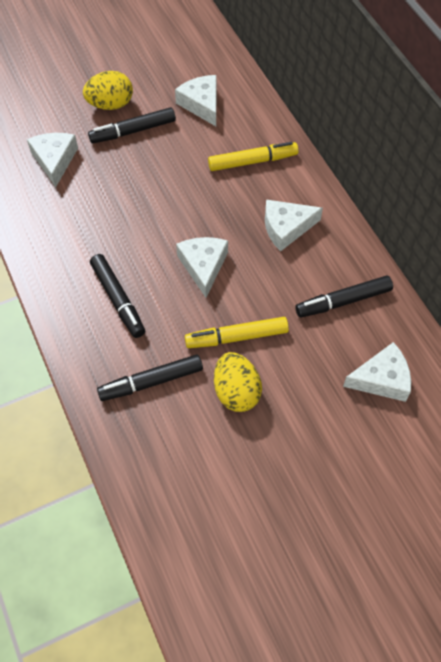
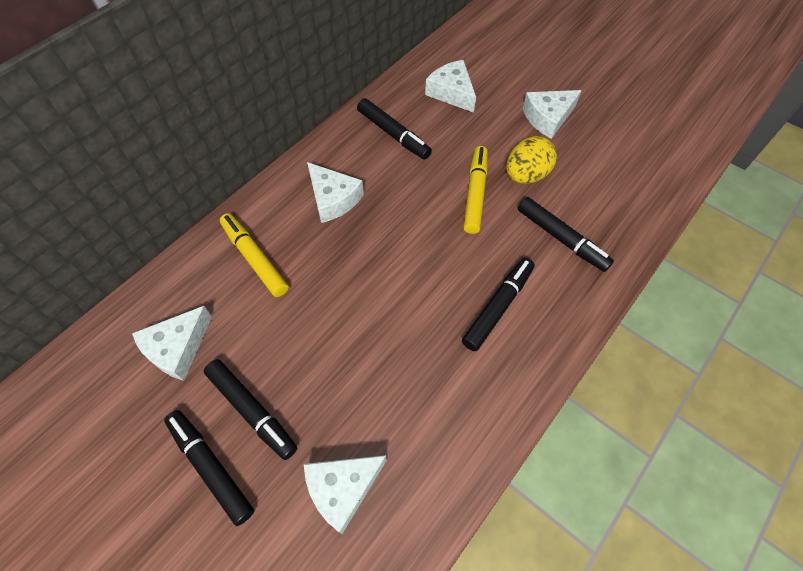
camera: 115 degrees left, 0 degrees up
(110, 104) = (211, 467): yellow egg -> black marker
(203, 266) = (415, 249): white cheese -> white cheese (547, 118)
(236, 337) = (475, 194): yellow marker -> yellow marker turned 135 degrees counterclockwise

